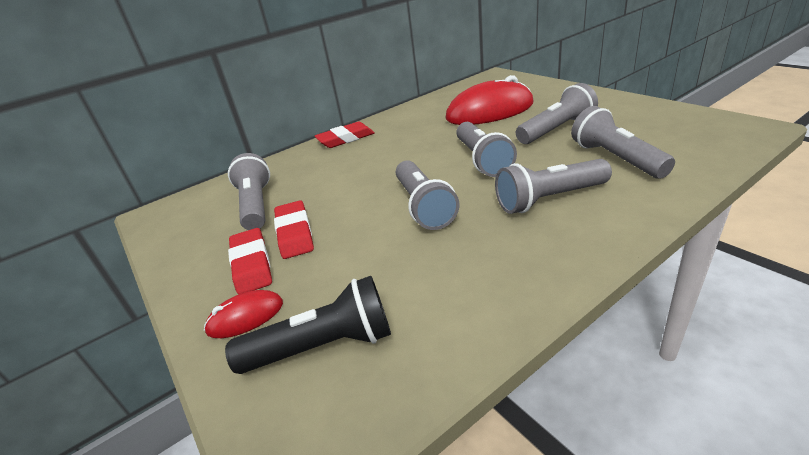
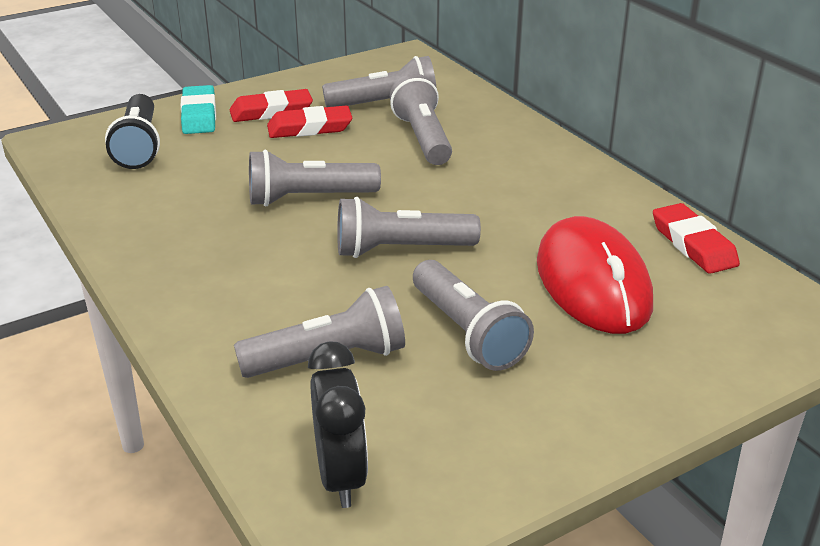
camera: 90 degrees right, 0 degrees up
(245, 317) = (199, 115): red mouse -> turquoise eraser
(345, 139) = (545, 152): red eraser -> red eraser (693, 244)
(549, 199) = (262, 280): grey flashlight -> grey flashlight (422, 138)
(706, 137) = (341, 476): none -> black clock

